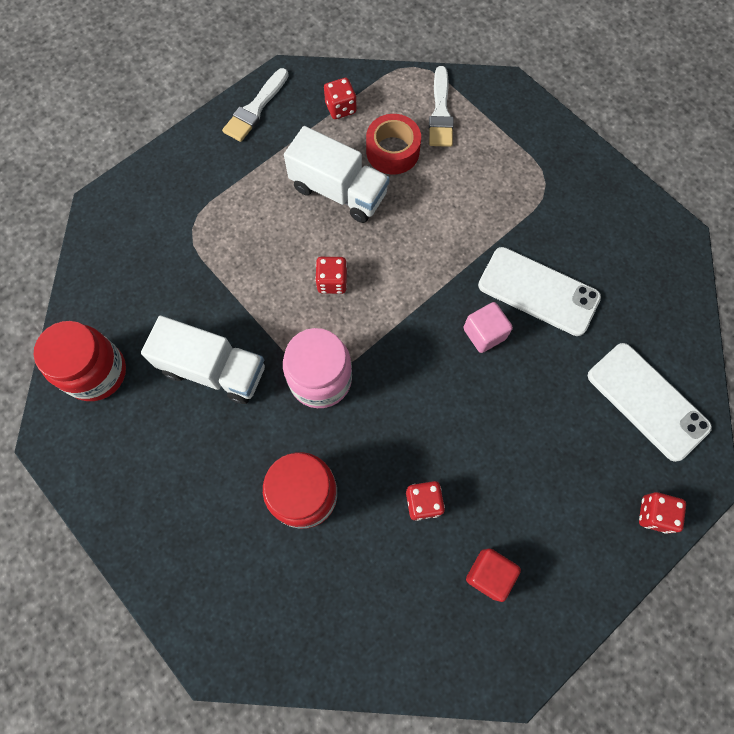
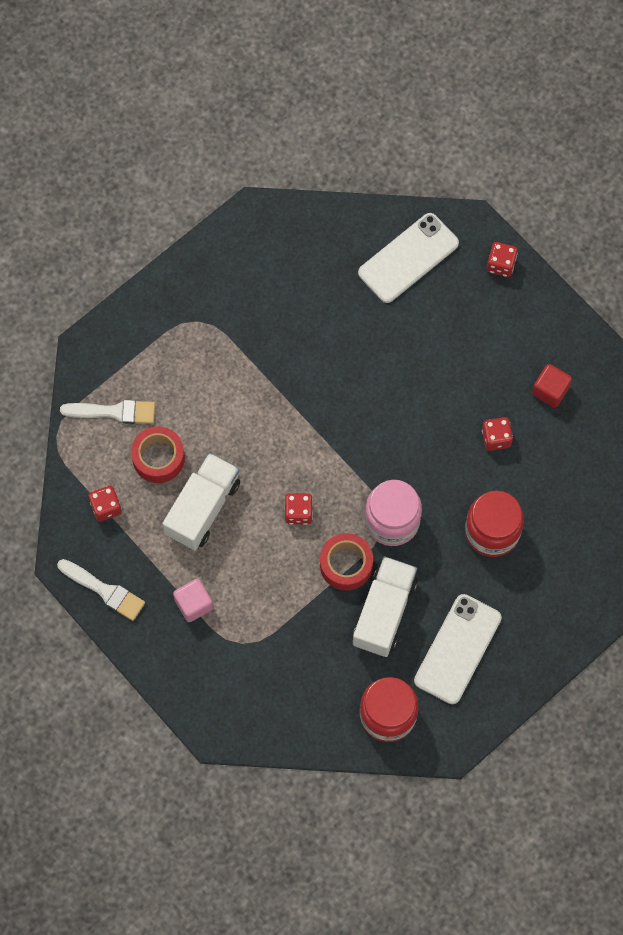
camera: 90 degrees left, 0 degrees up
(271, 330) = (346, 564): none -> red tape
(484, 333) = (348, 383): pink cube -> pink cube (193, 604)
(538, 291) = (308, 336): white phone -> white phone (457, 649)

